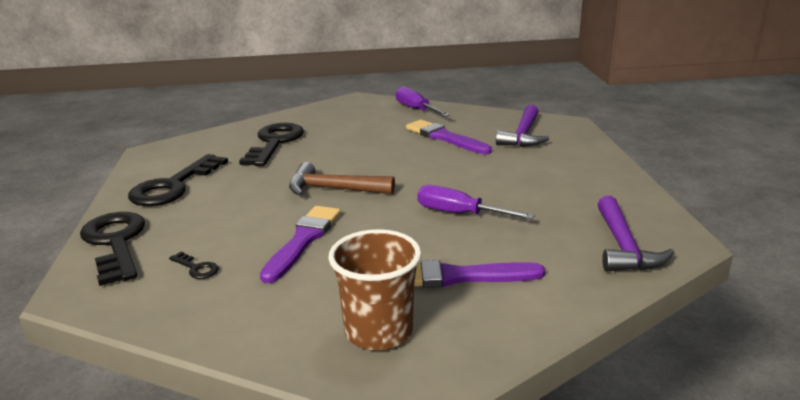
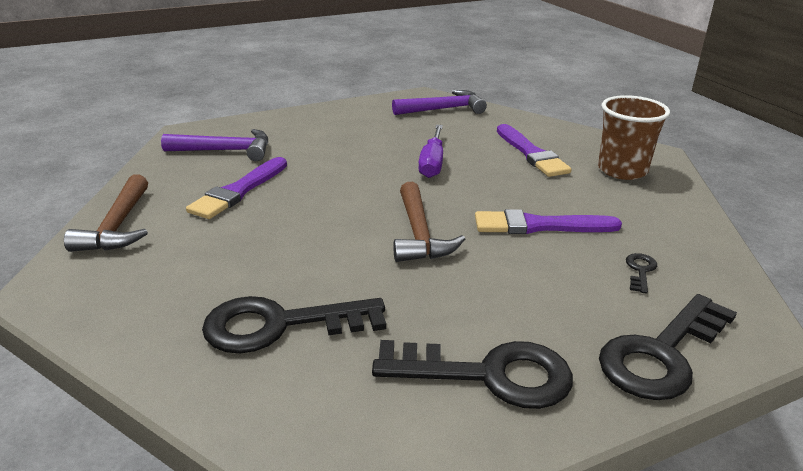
camera: 110 degrees left, 5 degrees up
(416, 109) = (118, 226): purple screwdriver -> brown hammer

